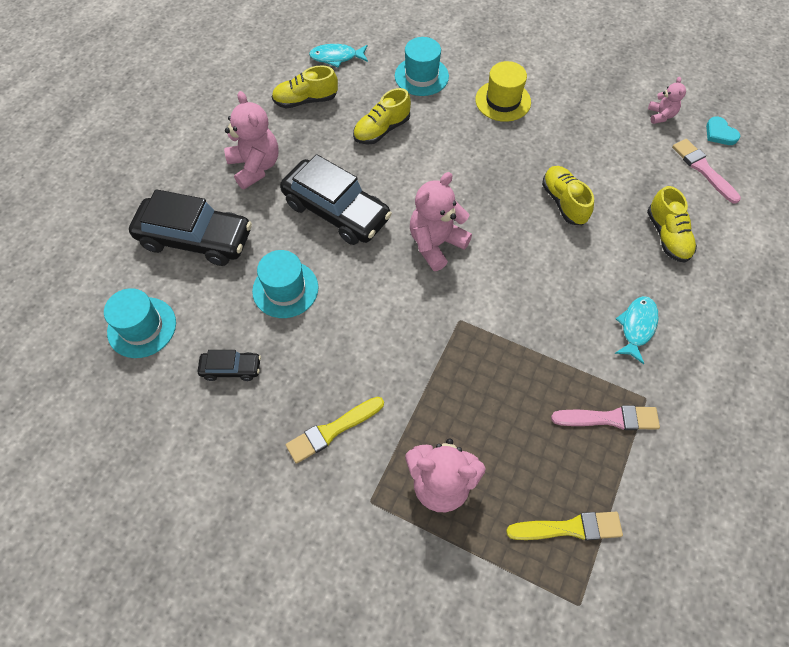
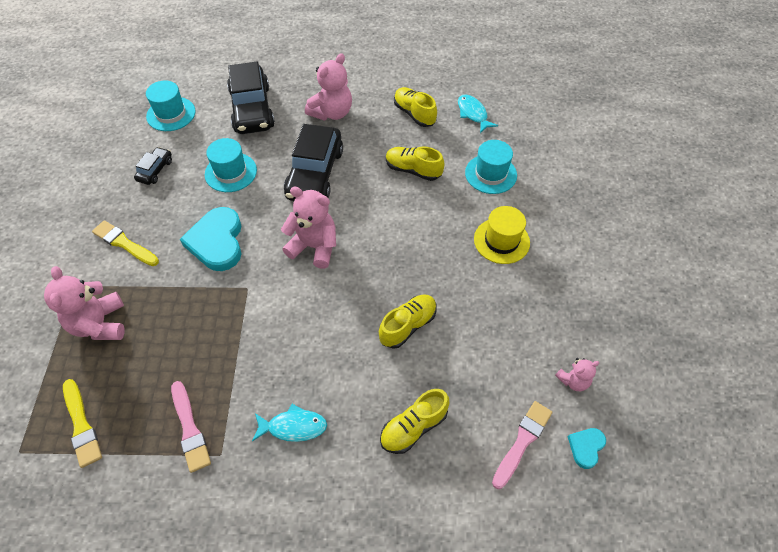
camera: 65 degrees right, 5 degrees down
(231, 369) = (155, 170): black car -> black car turned 135 degrees counterclockwise
(382, 331) = (217, 242): none -> turquoise heart

